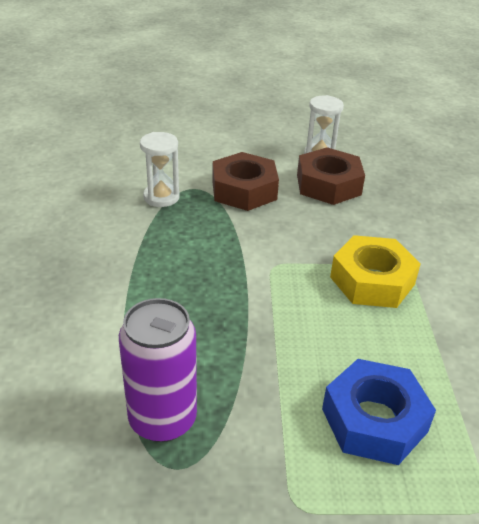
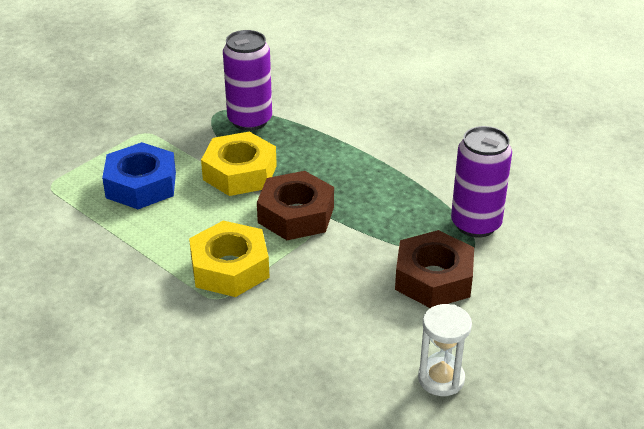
camera: 135 degrees right, 0 degrees up
(161, 197) = (476, 224): white hourglass -> purple can
(260, 358) = (239, 173): none -> yellow nut
(328, 185) = (379, 342): brown nut -> brown nut (296, 215)

